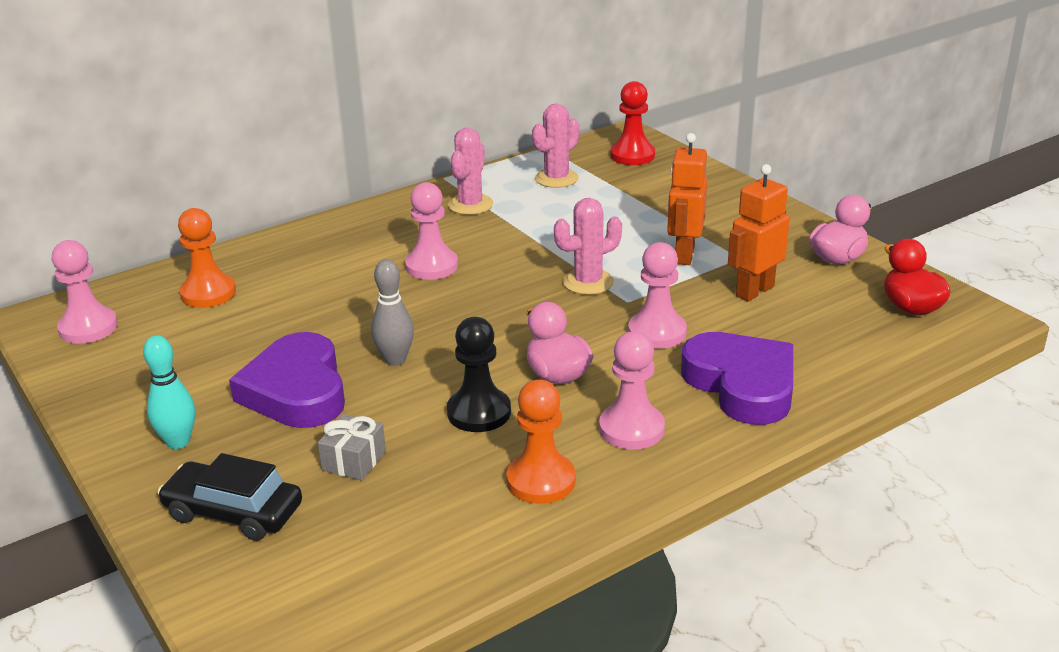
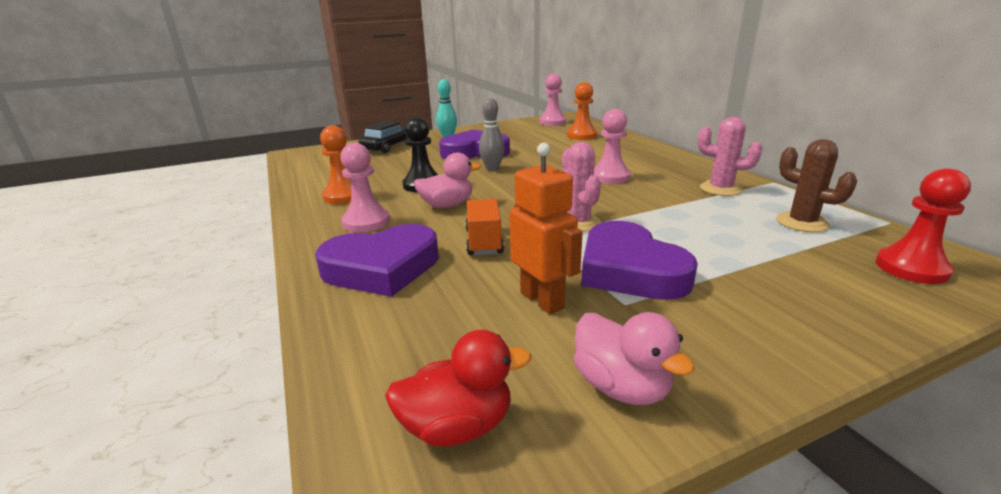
camera: 100 degrees right, 5 degrees down
(354, 461) = (404, 162): grey gift -> none
(556, 178) = (802, 223): pink cactus -> brown cactus
(657, 332) = (484, 242): pink pawn -> orange truck
(684, 255) = (629, 270): orange robot -> purple heart

